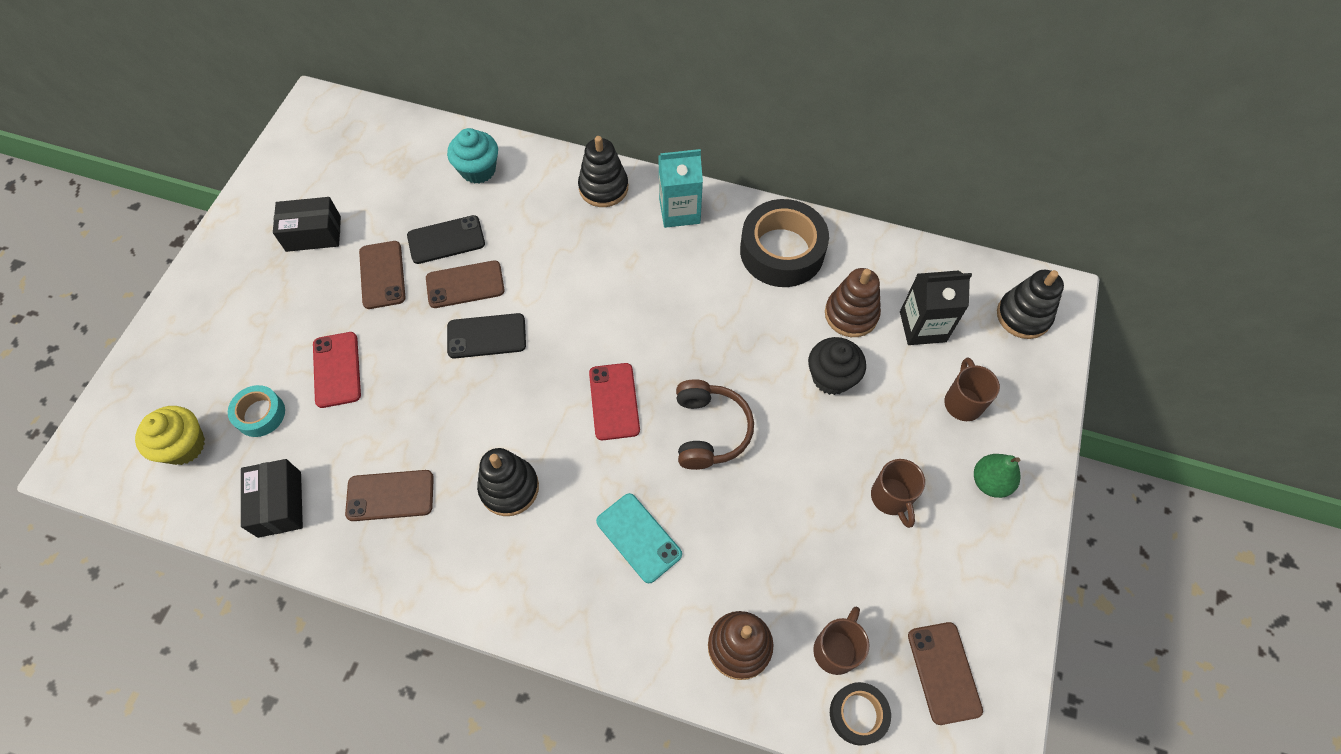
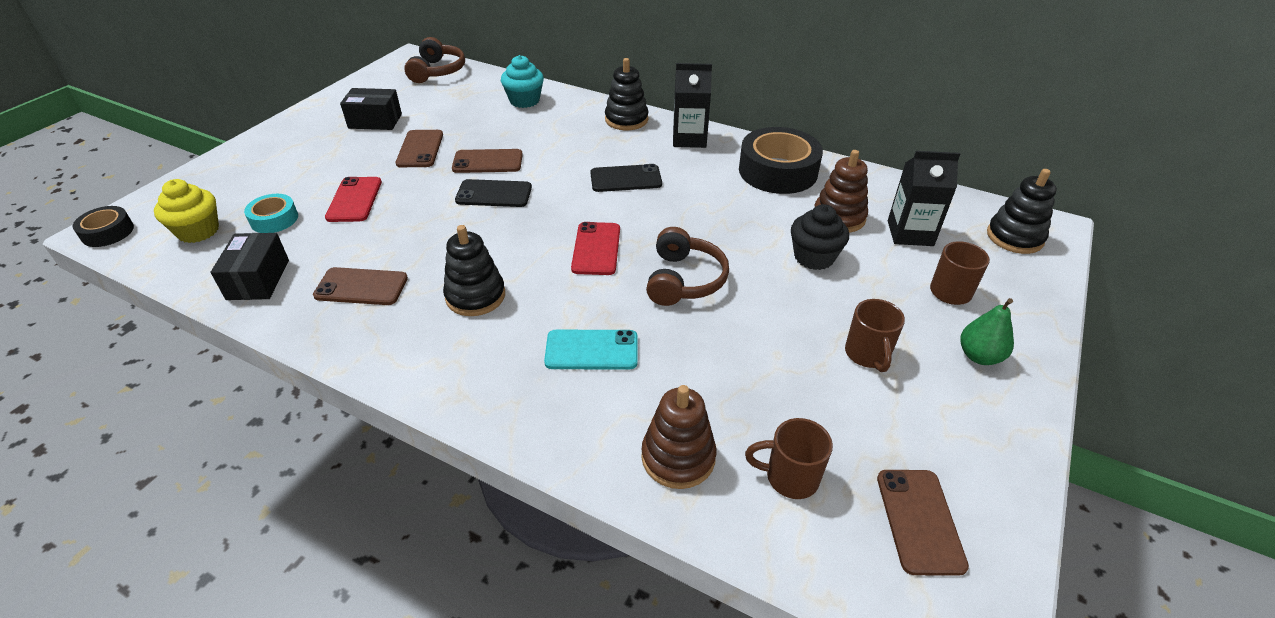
camera: 10 degrees right, 20 degrees down
(357, 128) = (437, 71): none -> brown headphones
(446, 240) = (482, 135): black phone -> black phone (626, 179)
(639, 537) = (591, 350): turquoise phone -> turquoise phone turned 60 degrees counterclockwise
(679, 211) = (689, 139): turquoise carton -> black carton
(836, 649) = (789, 477): brown mug -> brown mug turned 120 degrees counterclockwise
(858, 714) = (808, 546): black tape -> black tape (108, 232)

